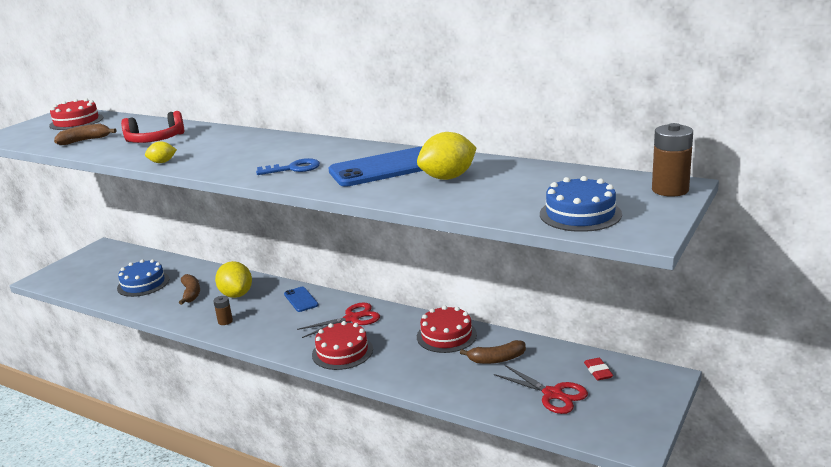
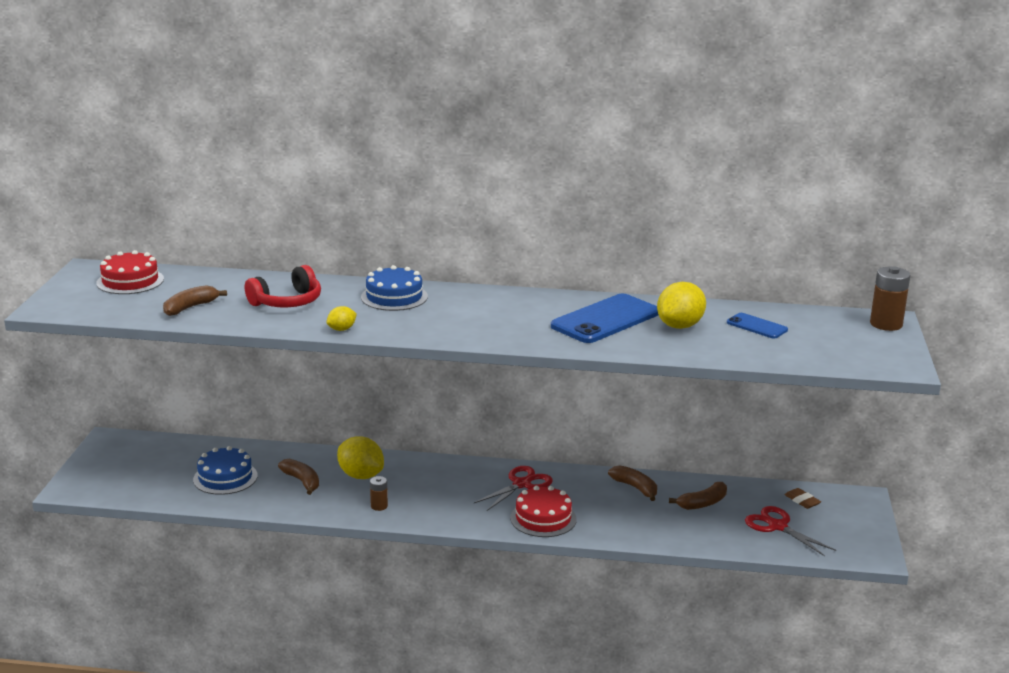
camera: 25 degrees left, 0 degrees up
(293, 168) = (508, 327): blue key -> none
(301, 299) = (444, 471): blue phone -> blue phone (757, 326)
(446, 335) = (635, 488): red cake -> brown banana
(552, 394) = (777, 526): red scissors -> red scissors turned 150 degrees counterclockwise
(580, 214) = (835, 353): blue cake -> blue cake (394, 297)
(598, 371) = (802, 501): red eraser -> brown eraser

